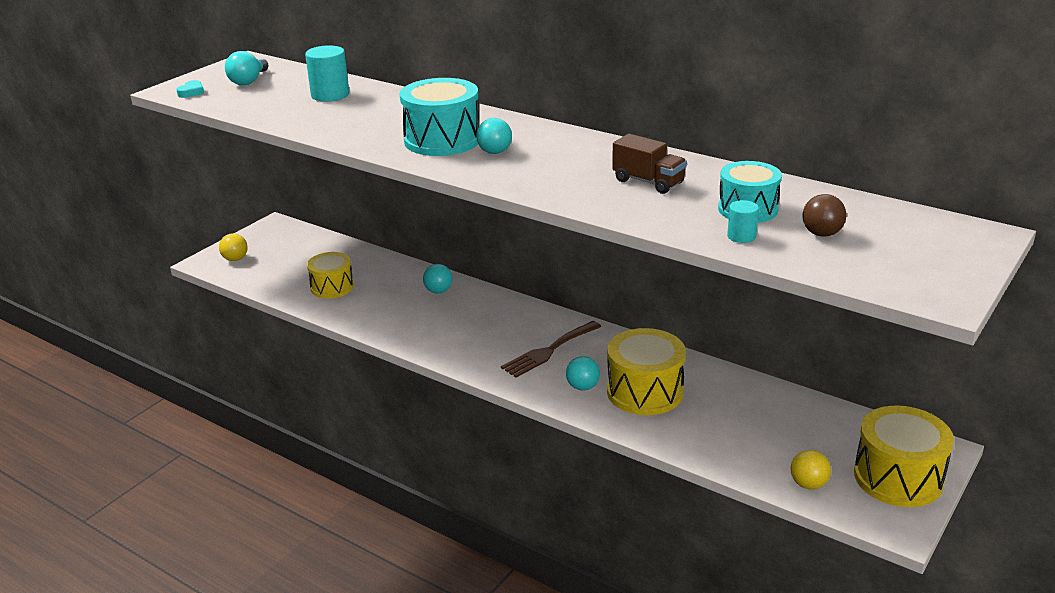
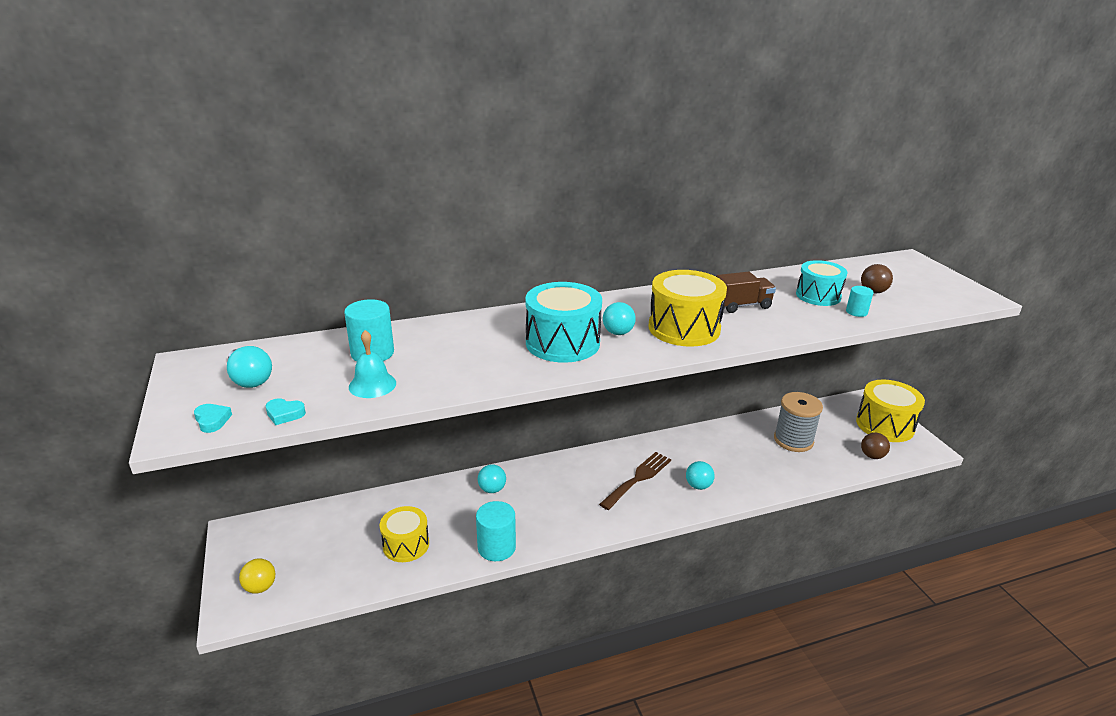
camera: 55 degrees left, 0 degrees up
(221, 104) = (285, 414): none -> turquoise heart
(288, 110) = (372, 385): none -> turquoise bell
(372, 323) = (496, 547): none -> turquoise cylinder
(548, 351) = (638, 478): brown fork -> brown fork turned 135 degrees counterclockwise
(645, 392) = (728, 464): yellow drum -> yellow drum (684, 328)
(753, 419) = (793, 440): none -> grey spool
(808, 484) = (872, 456): yellow ball -> brown ball

